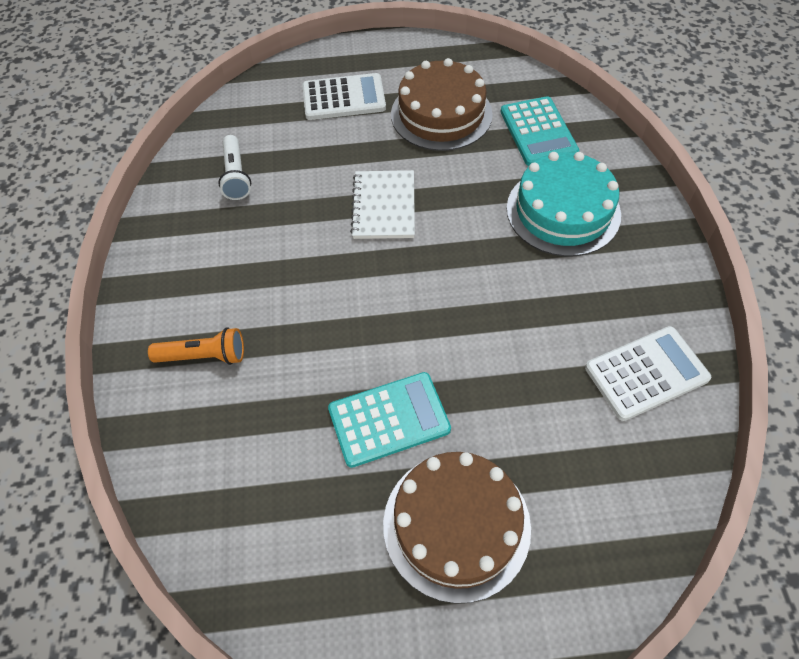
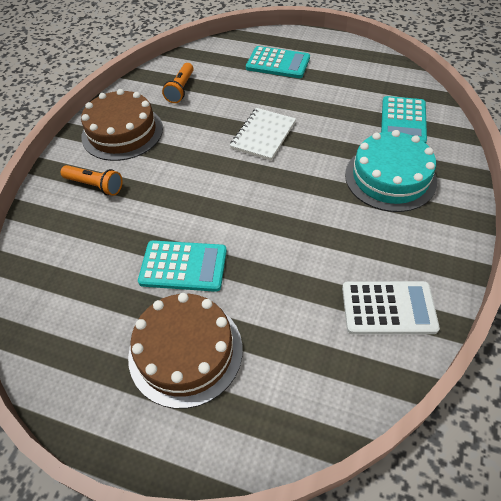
camera: 25 degrees right, 5 degrees down
(236, 176) = (181, 89): white flashlight -> orange flashlight
(344, 98) = (278, 63): white calculator -> turquoise calculator
(441, 114) = (338, 90): brown cake -> brown cake (122, 132)

